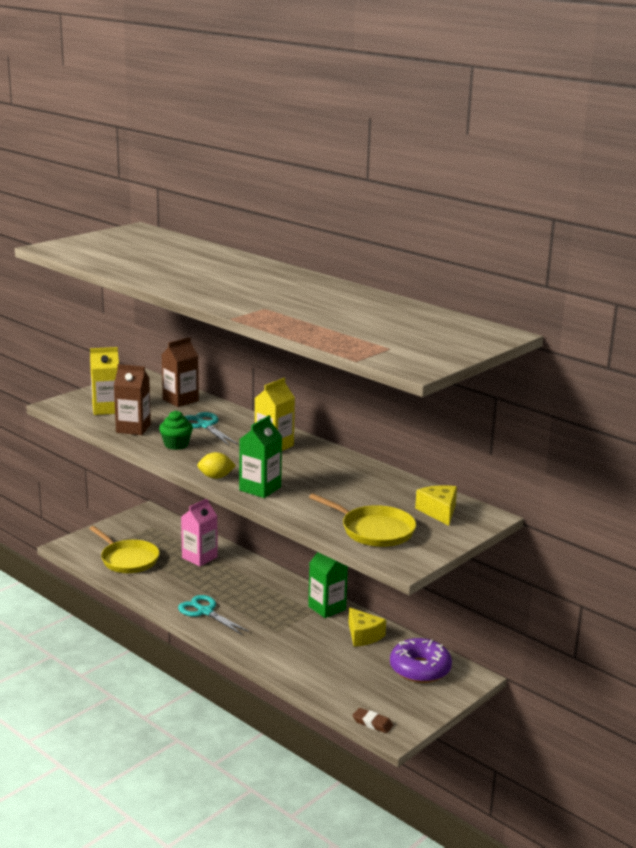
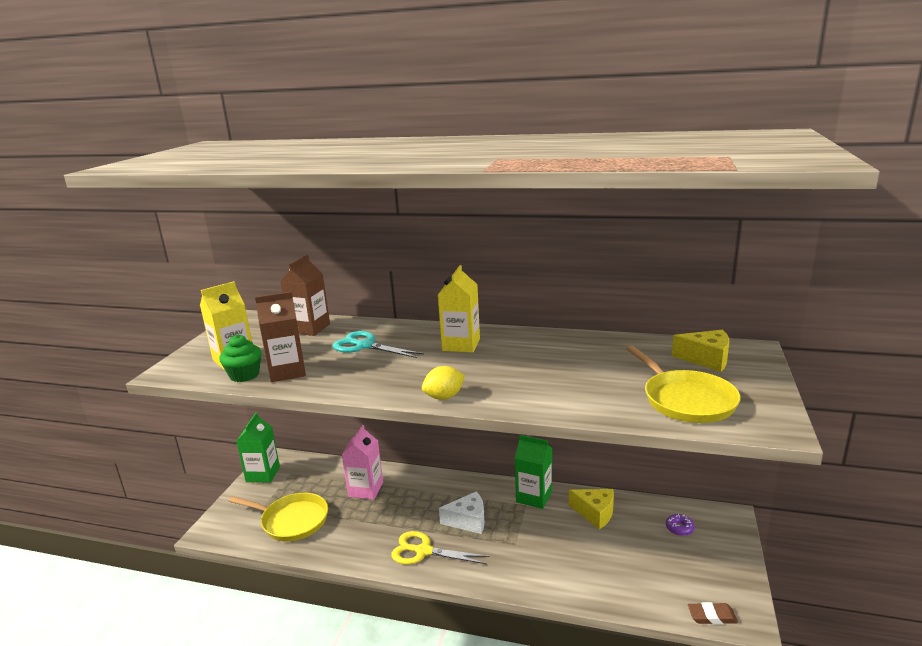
camera: 25 degrees left, 0 degrees up
(176, 445) = (356, 375): green cupcake -> green cupcake (244, 375)
(205, 612) = (423, 551): turquoise scissors -> yellow scissors
(257, 605) = (468, 521): none -> white cheese
(260, 489) = (508, 394): green carton -> green carton (263, 474)
(374, 530) = (686, 400): yellow pan -> yellow pan turned 60 degrees clockwise
(420, 669) = (679, 528): purple donut -> purple donut, size x0.42
(439, 512) = (706, 359): yellow cheese -> yellow cheese turned 150 degrees clockwise

